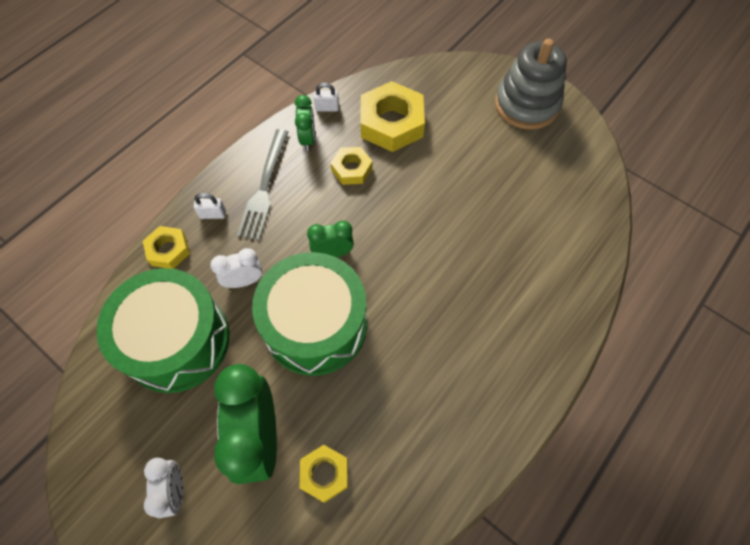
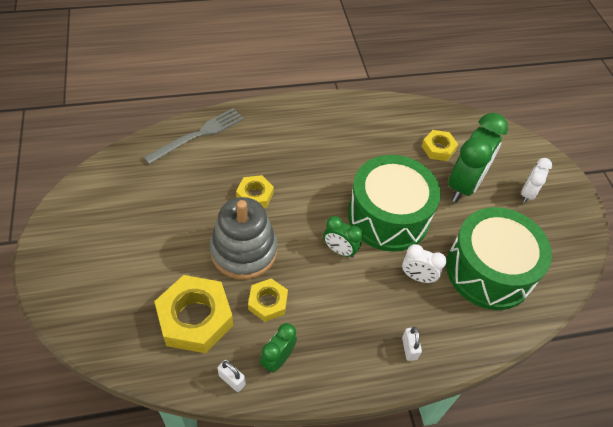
camera: 145 degrees left, 10 degrees down
(168, 250) = (463, 343): yellow nut -> yellow nut (255, 195)
(213, 214) = (409, 348): white padlock -> white padlock turned 45 degrees clockwise
(264, 187) = (350, 341): grey fork -> grey fork (198, 135)
(526, 105) = (77, 249): grey stacking toy -> grey stacking toy (244, 251)

